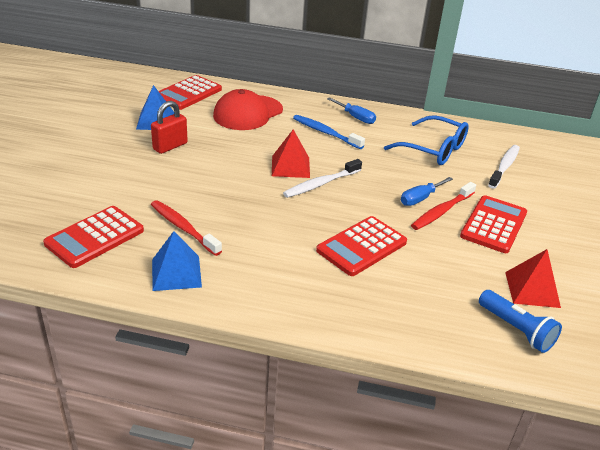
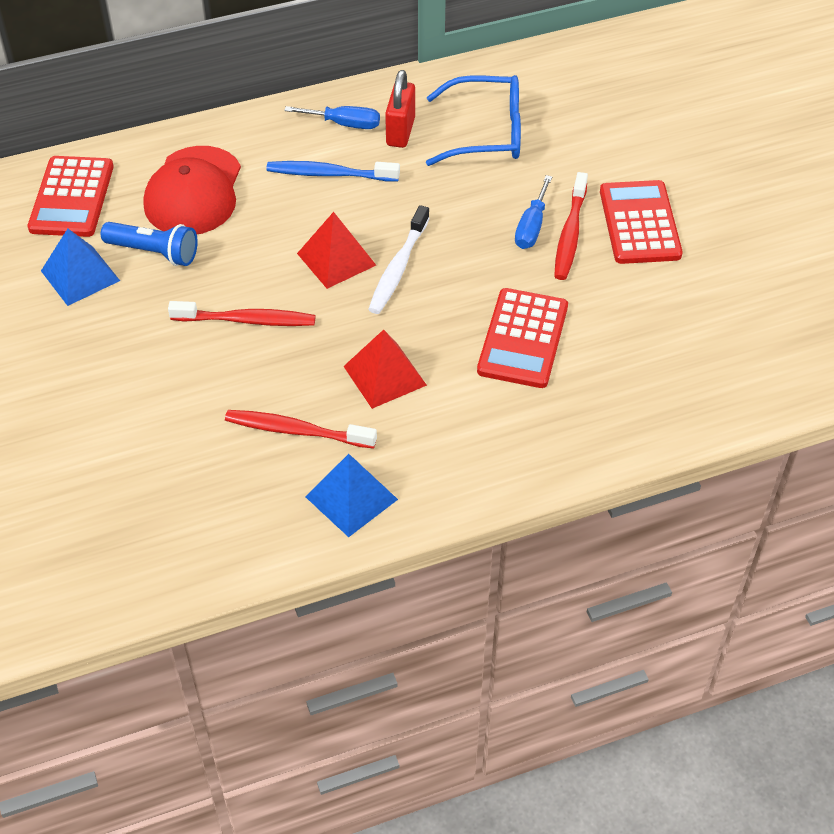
camera: 30 degrees left, 15 degrees up
(94, 237) = (203, 507): red calculator -> none
(170, 146) = (147, 310): red padlock -> red padlock (400, 131)
(214, 171) = (247, 320): none -> red toothbrush
(504, 167) = (589, 119): white toothbrush -> none
(516, 329) = (756, 359): blue flashlight -> blue flashlight (154, 252)
(532, 289) = (737, 296): red pyramid -> red pyramid (384, 375)

